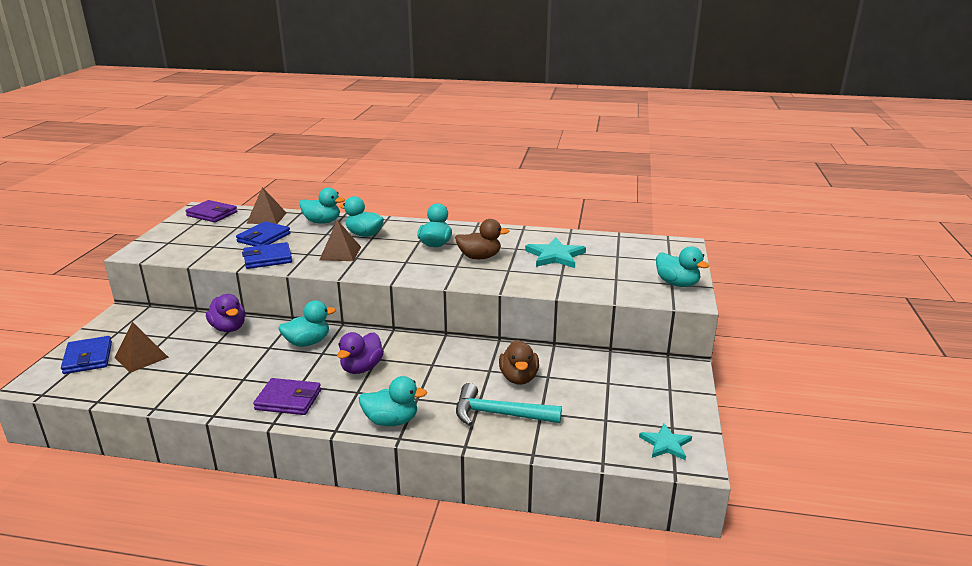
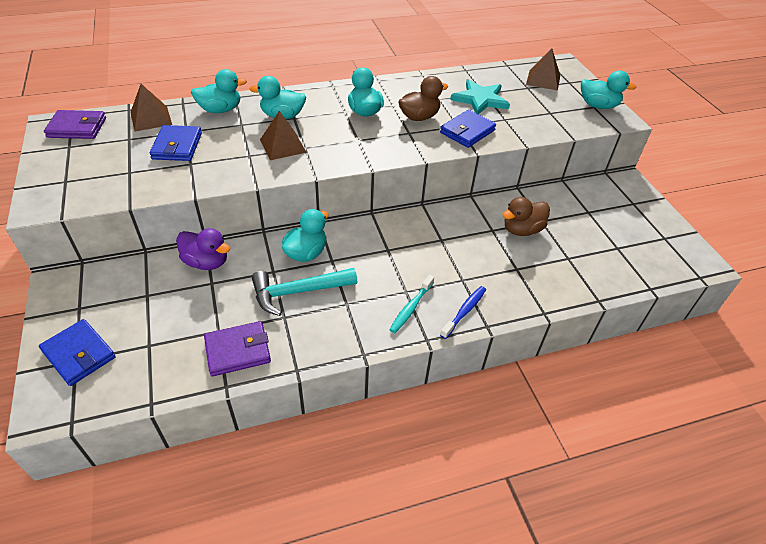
camera: 30 degrees left, 20 degrees up
(141, 357) = (144, 330): brown pyramid -> brown pyramid (543, 80)
(267, 259) = (212, 173): blue wallet -> blue wallet (467, 131)
(288, 400) = (353, 324): purple wallet -> purple wallet (238, 351)
(348, 404) = (411, 308): none -> turquoise toothbrush
(361, 368) = (385, 265): purple duck -> none
(391, 421) = (464, 311): turquoise duck -> blue toothbrush
(499, 414) = (540, 272): turquoise hammer -> turquoise hammer (298, 292)
(519, 378) = (522, 230): brown duck -> brown duck turned 90 degrees clockwise
(666, 444) = (674, 255): turquoise star -> none

